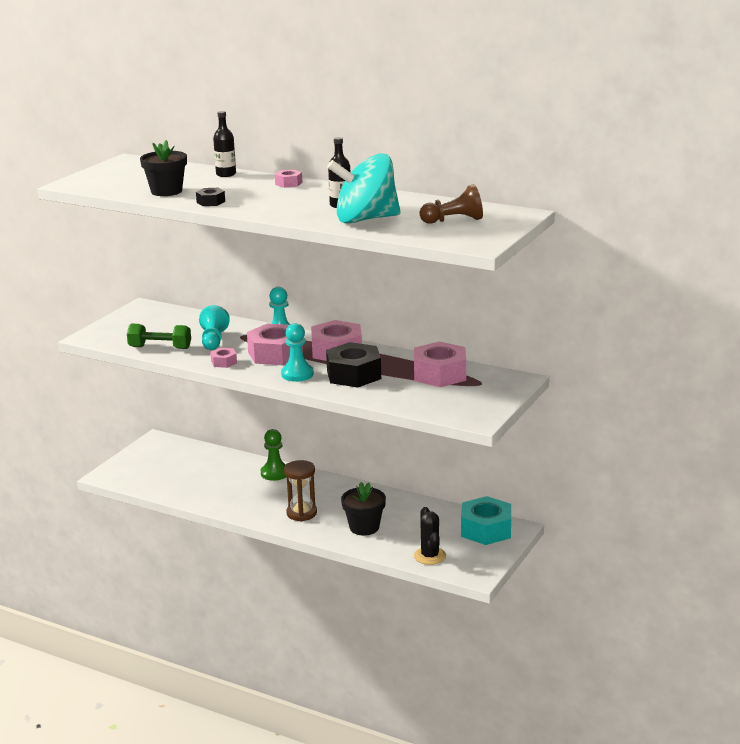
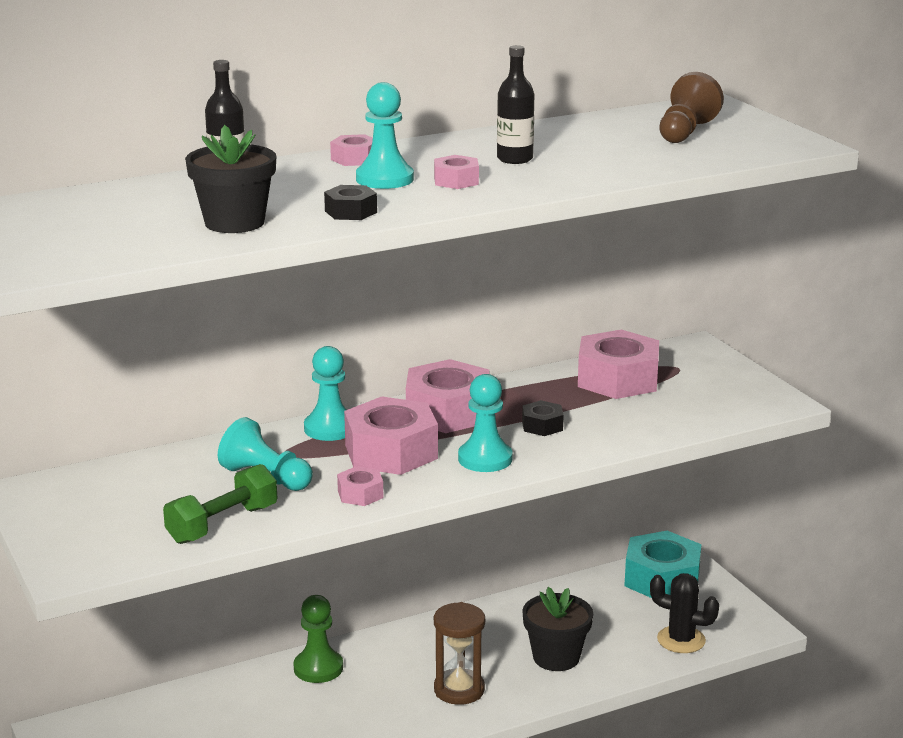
camera: 55 degrees left, 0 degrees up
(267, 195) = (384, 179): none -> turquoise pawn
(286, 205) = (456, 181): none -> pink nut
(353, 375) = (542, 426): black nut -> black nut, size x0.47
(365, 219) = (603, 162): turquoise spinning top -> none

